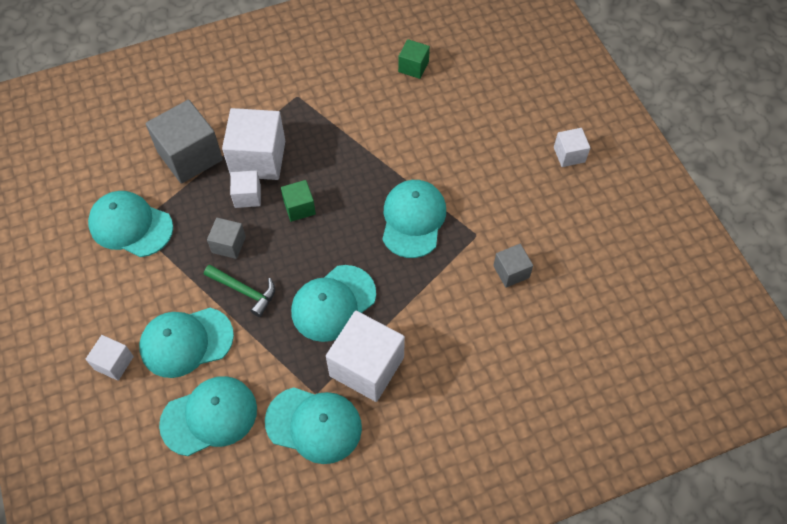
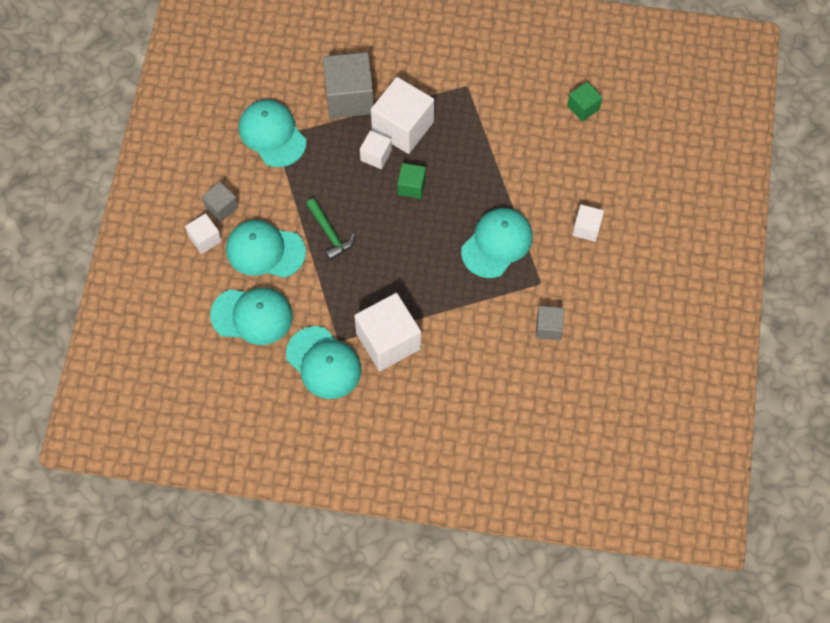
camera: 30 degrees right, 5 degrees up
(229, 244) = (339, 189): grey cube -> grey cube (221, 207)
(333, 303) = (392, 279): turquoise cap -> none
(569, 155) = (666, 255): white cube -> white cube (586, 228)

